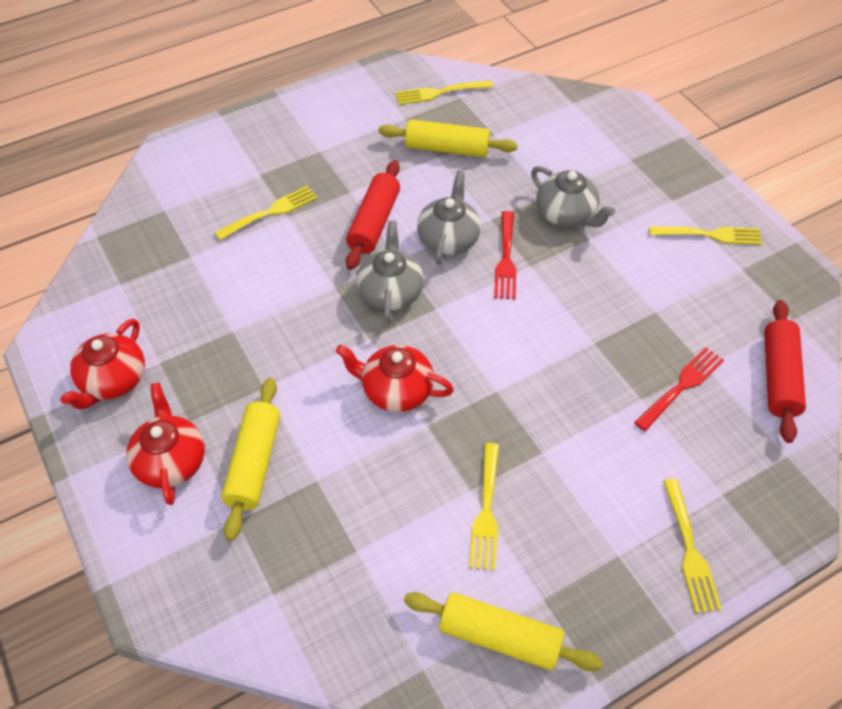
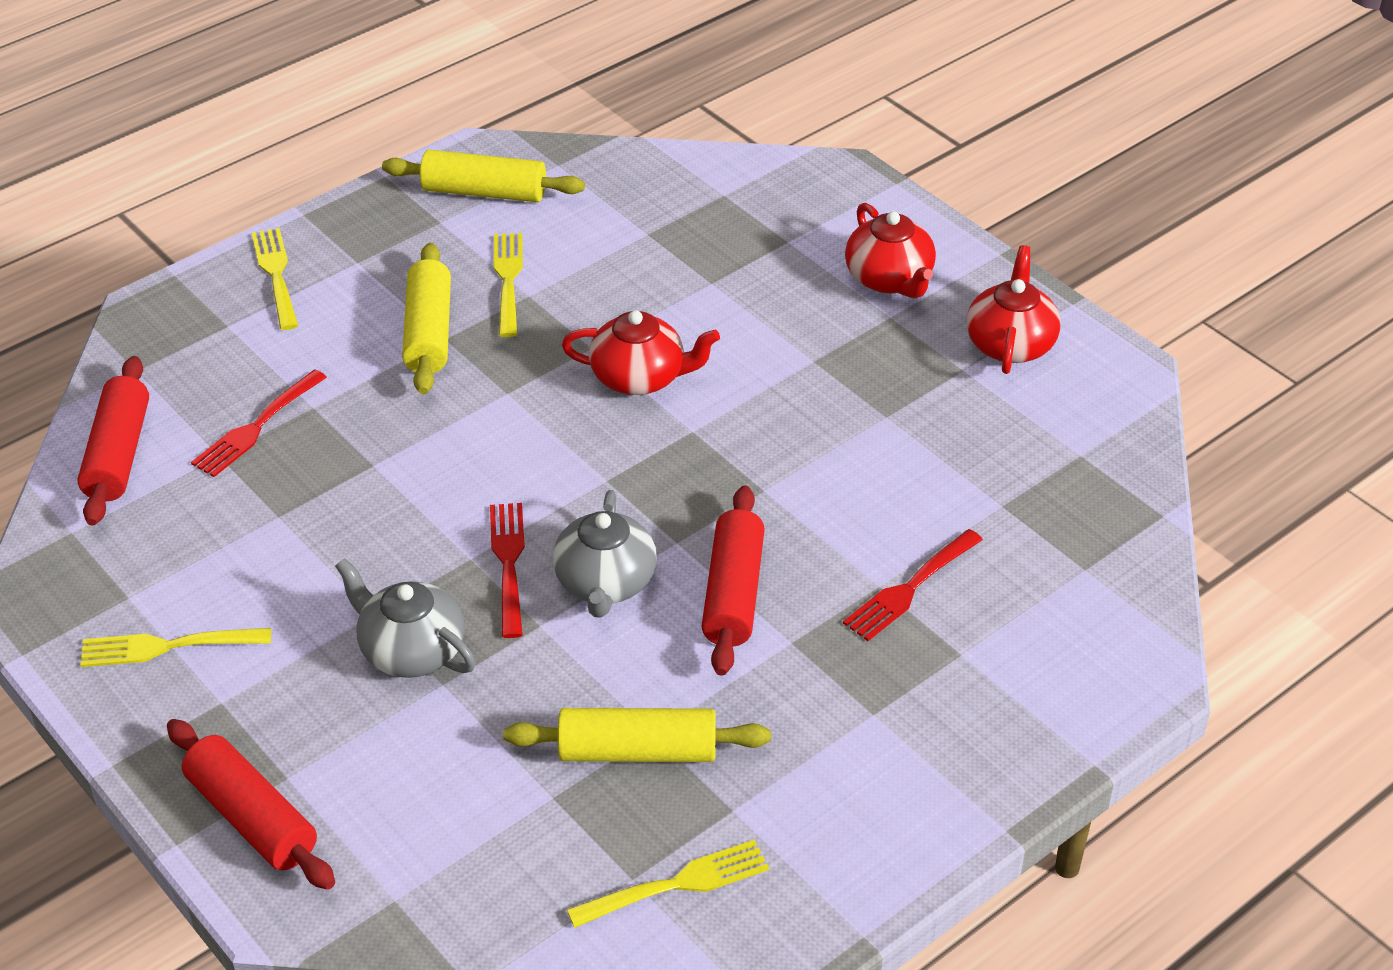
camera: 170 degrees right, 10 degrees down
(254, 463) = (791, 288): yellow rolling pin -> yellow rolling pin (429, 332)
(270, 212) = (910, 588): yellow fork -> red fork
(390, 292) = (678, 493): grey teapot -> none
(646, 143) = (252, 817): none -> red rolling pin

